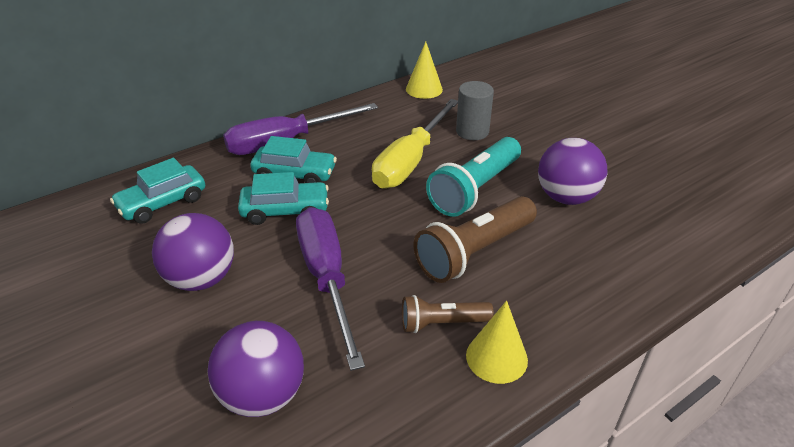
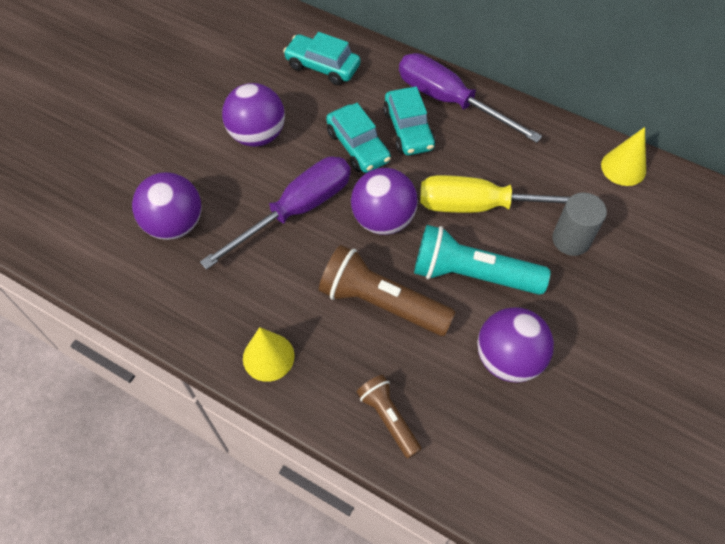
camera: 65 degrees right, 20 degrees up
(382, 221) = (383, 219): none -> purple ball
(442, 323) = (286, 307): brown flashlight -> brown flashlight (388, 418)

